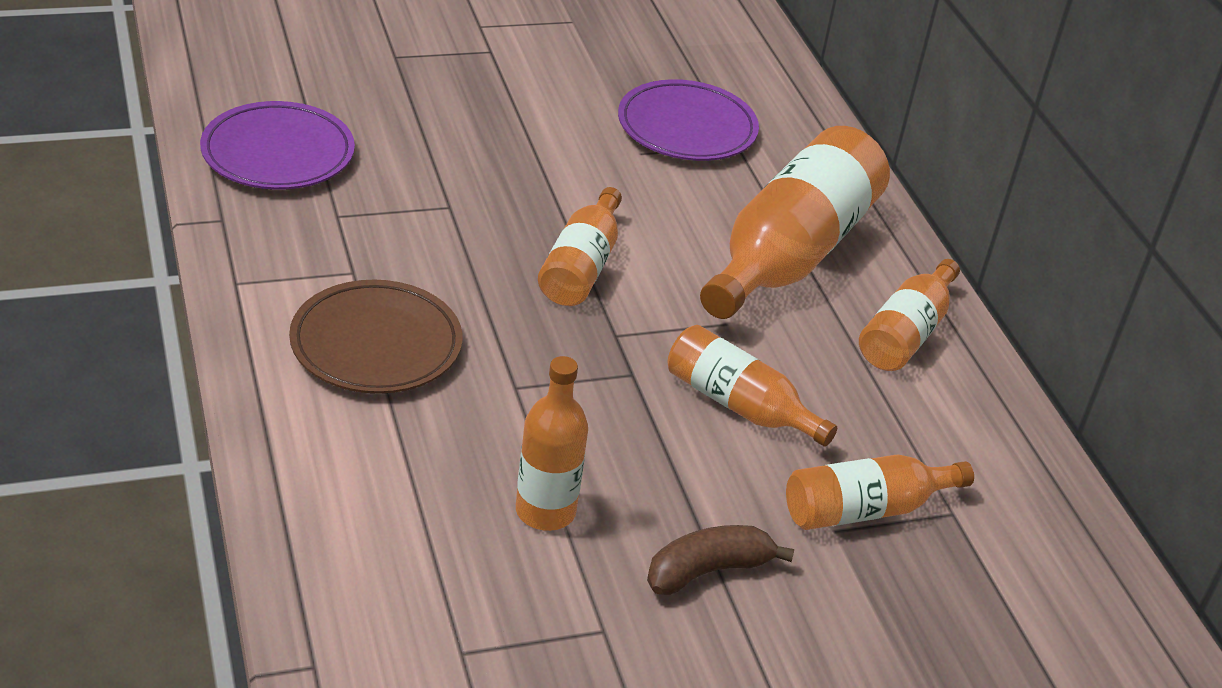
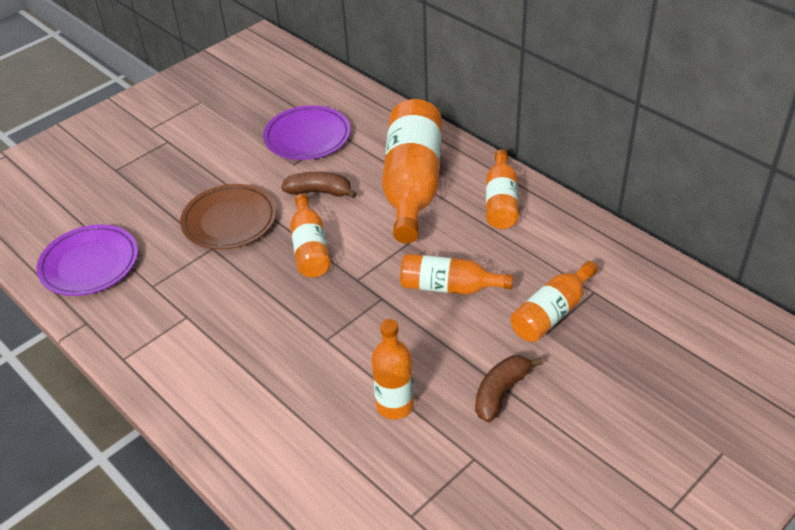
camera: 20 degrees left, 5 degrees up
(376, 344) = (231, 354): brown plate -> brown plate (229, 221)
(649, 203) = (319, 192): none -> brown banana

